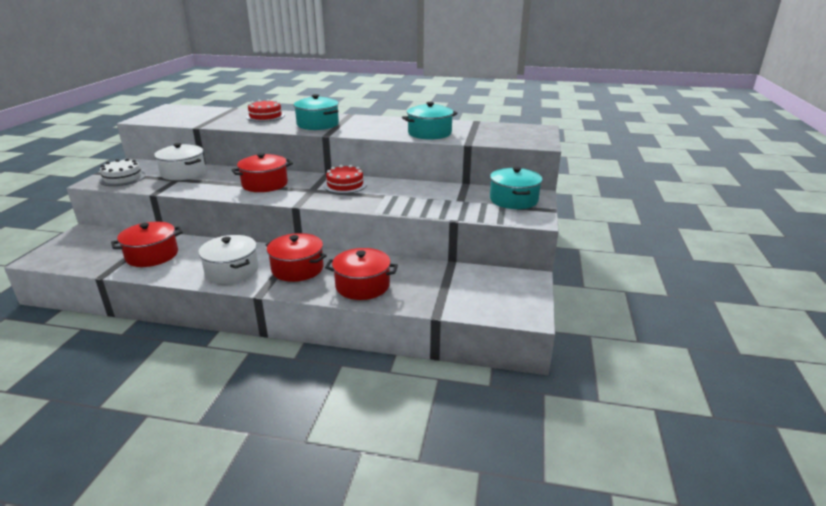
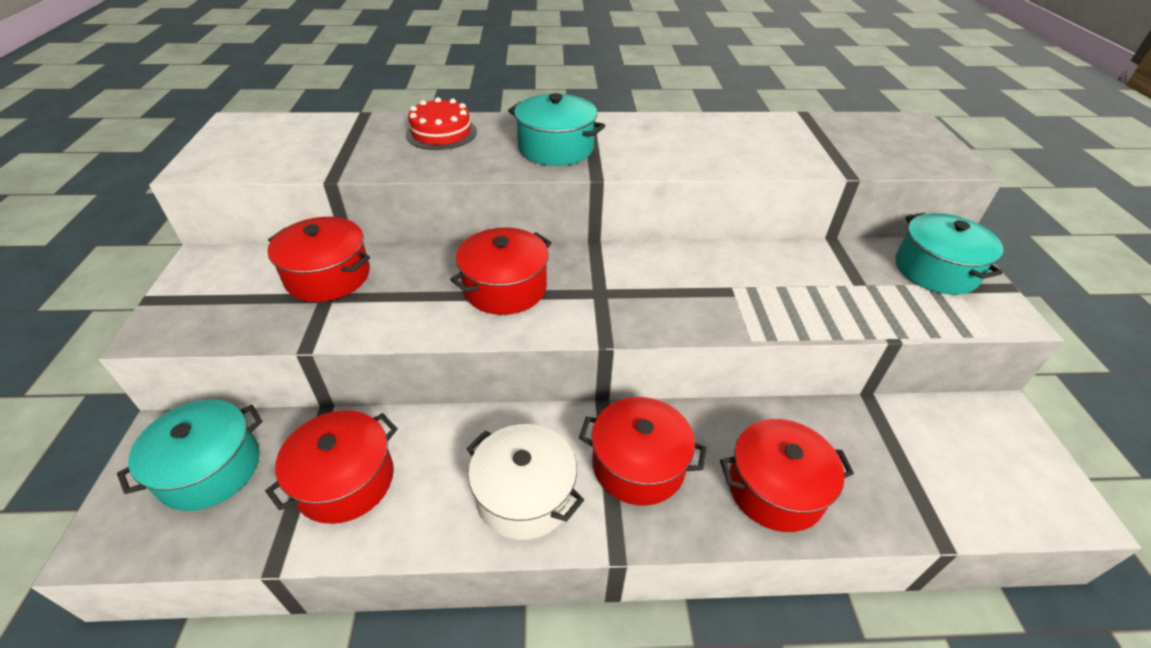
camera: 15 degrees left, 15 degrees up
(122, 178) = (210, 309): white cake -> none
(183, 173) = (328, 276): white pot -> red pot
(345, 185) = (646, 269): red cake -> none
(429, 133) = (764, 153): turquoise pot -> turquoise pot (210, 469)

